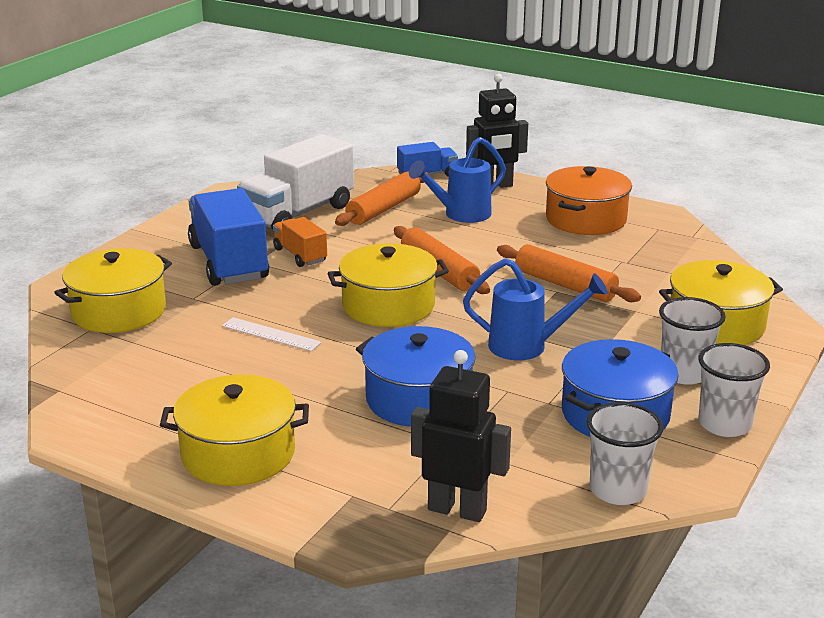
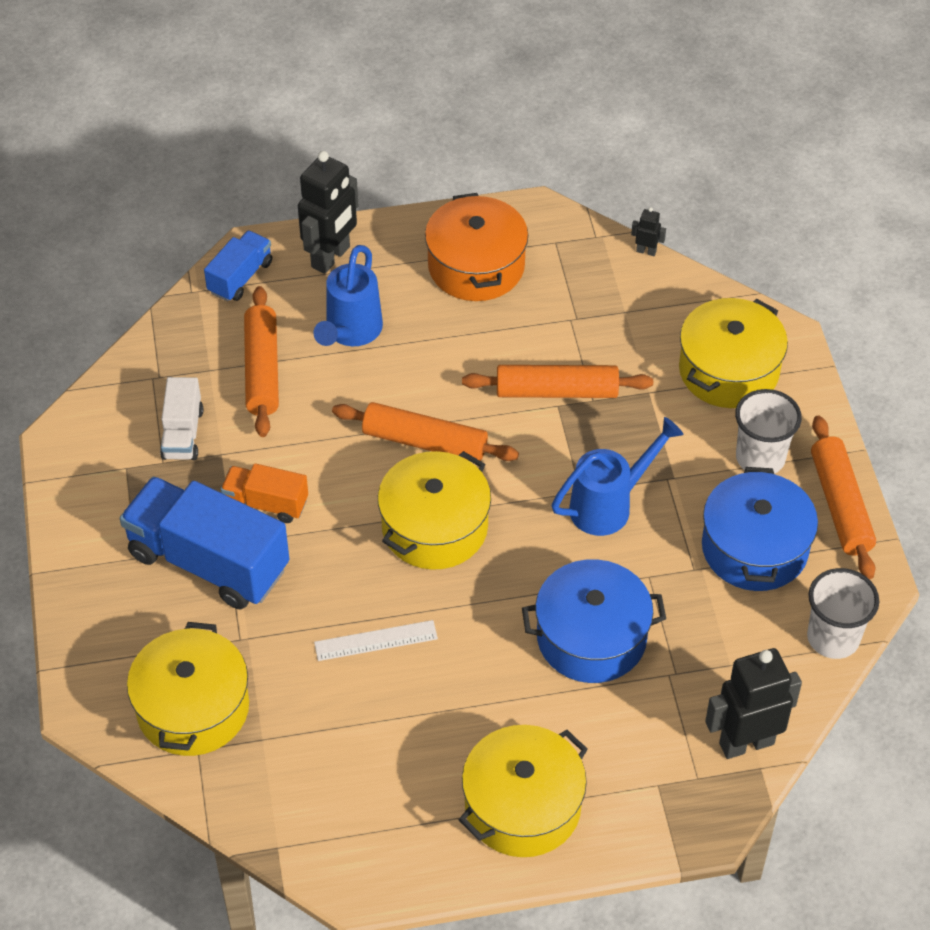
camera: 40 degrees left, 25 degrees up
(298, 213) = (183, 433): white truck -> white truck, size x0.52
(723, 254) = (646, 251): none -> black robot
(724, 424) = (840, 505): white cup -> orange rolling pin

